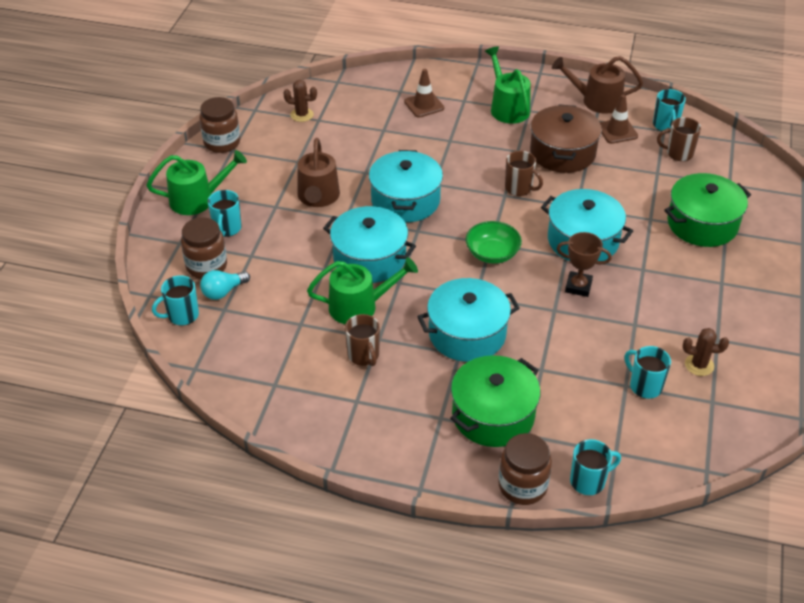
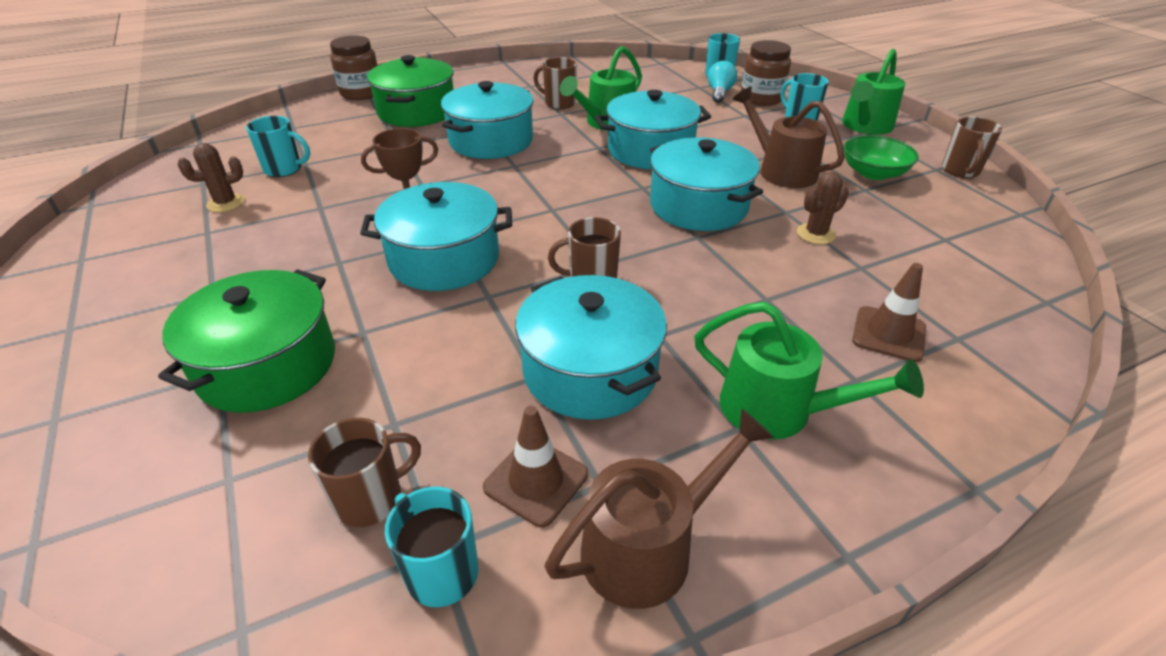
camera: 140 degrees right, 5 degrees down
(222, 143) = (960, 170): brown jar -> brown mug
(302, 115) = (972, 235): brown cactus -> brown cactus (816, 234)
(492, 253) = (539, 201): green bowl -> green bowl (873, 173)
(562, 153) = (590, 371): brown pot -> turquoise pot
(588, 481) = (308, 109): turquoise mug -> none

